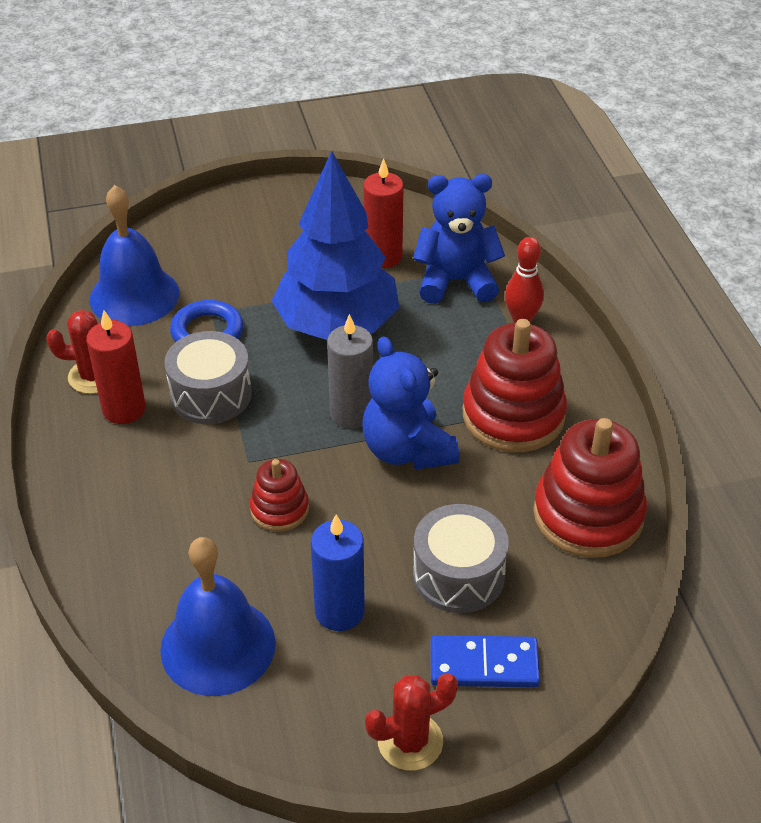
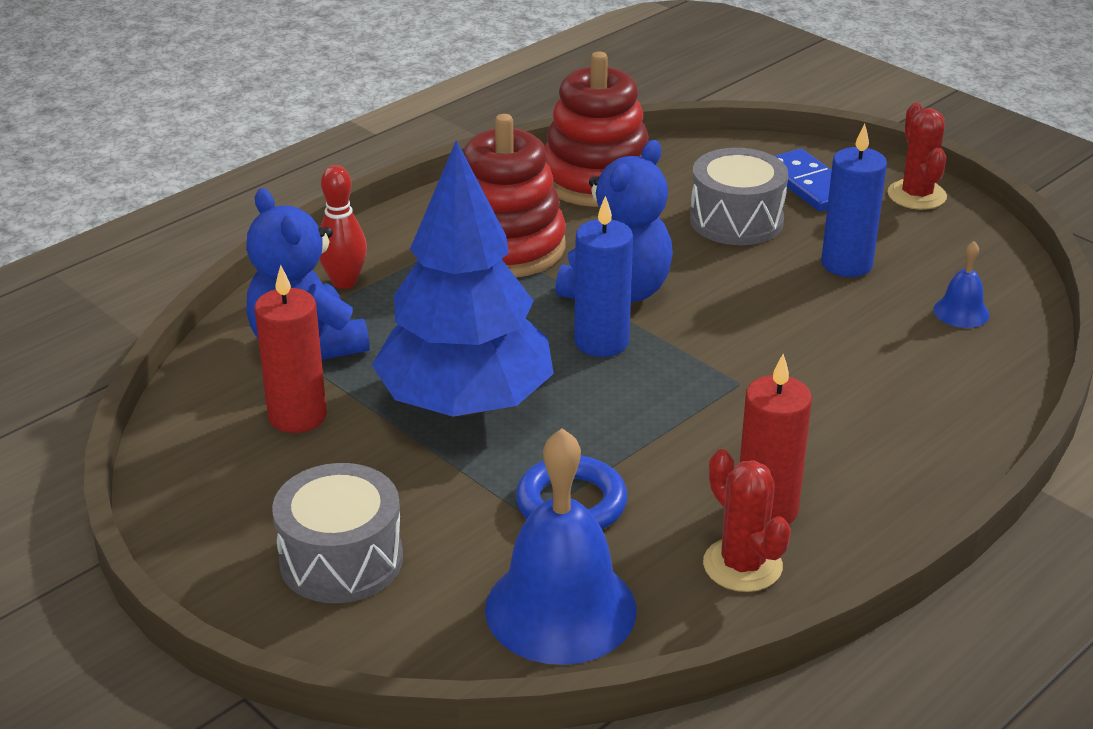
camera: 120 degrees left, 10 degrees down
(211, 394) = (674, 451): grey drum -> grey drum (341, 560)
(218, 646) = (961, 312): blue bell -> blue bell, size x0.46
(279, 509) = (777, 338): red stacking toy -> none
(351, 413) = (601, 342): grey candle -> blue candle
(410, 741) = (916, 195): red cactus -> red cactus turned 45 degrees clockwise

